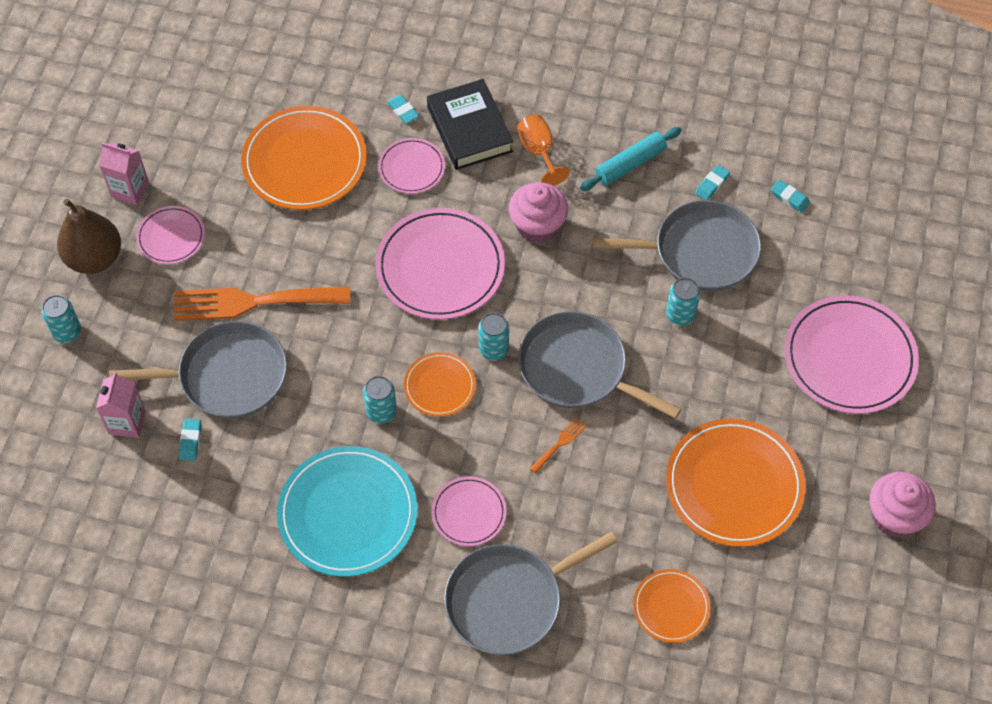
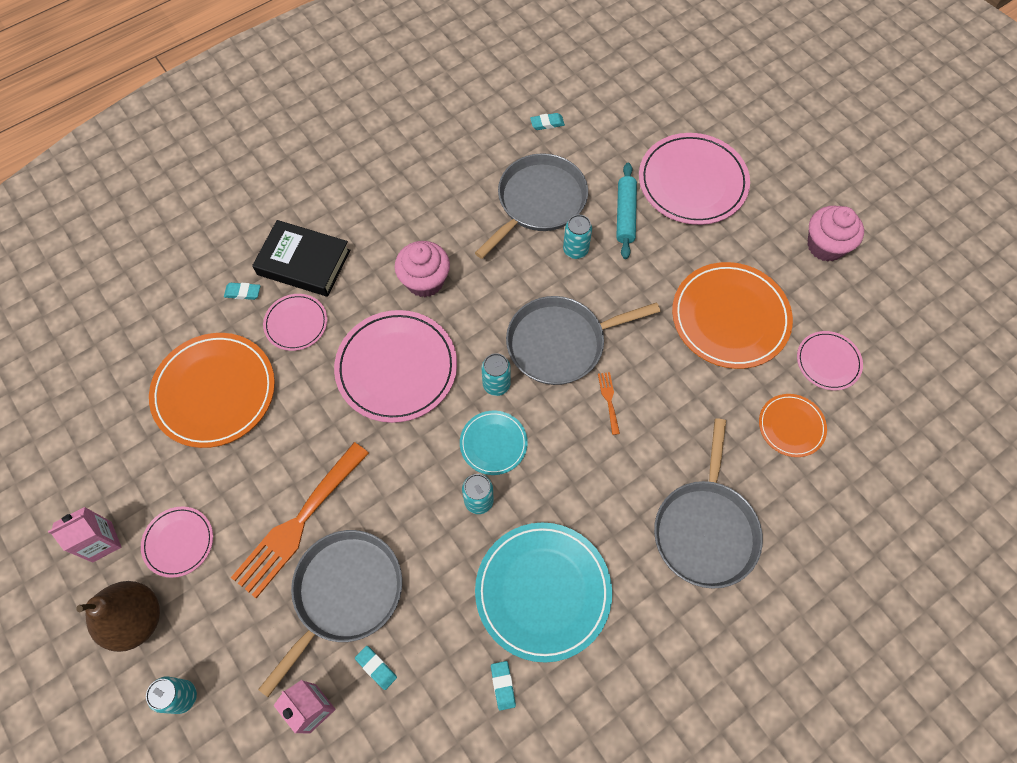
camera: 50 degrees left, 5 degrees up
(439, 386) = (493, 443): orange plate -> turquoise plate
(469, 513) = (613, 503): pink plate -> pink plate (828, 362)
(539, 152) = (367, 234): orange goblet -> none
(630, 164) = (432, 189): turquoise rolling pin -> turquoise rolling pin (625, 215)
(712, 184) = (495, 156): turquoise eraser -> turquoise eraser (503, 685)

